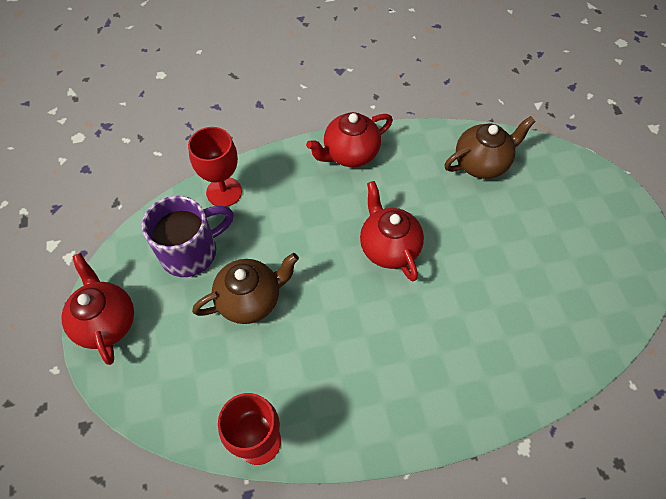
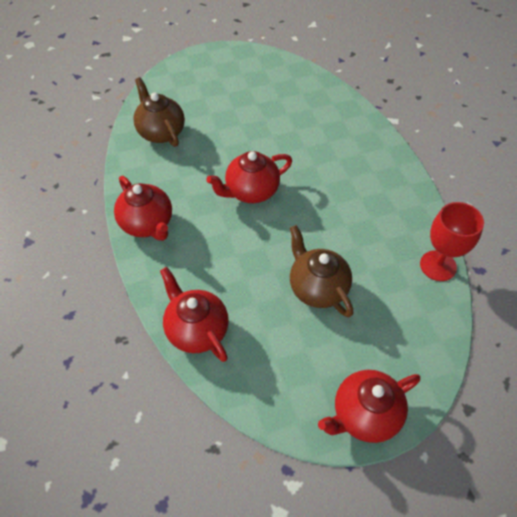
camera: 95 degrees left, 5 degrees down
(191, 252) = (273, 348): purple mug -> none
(224, 192) = (196, 330): red goblet -> red teapot

